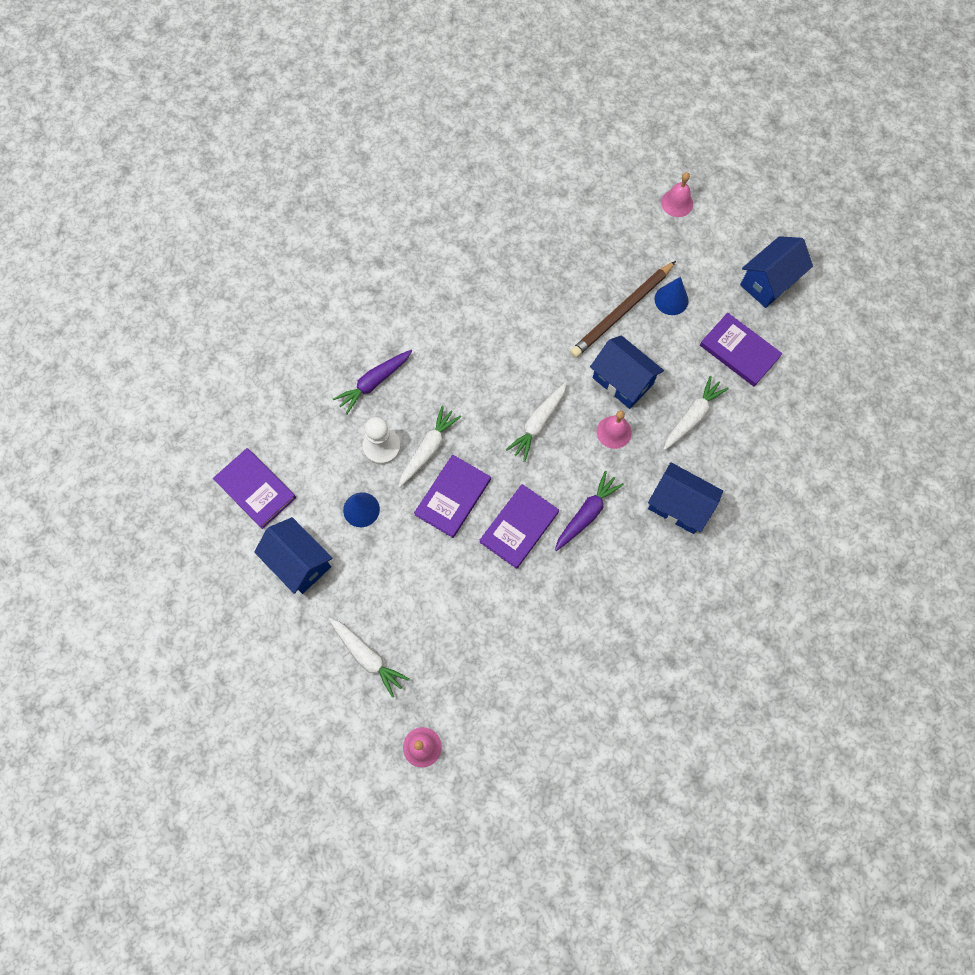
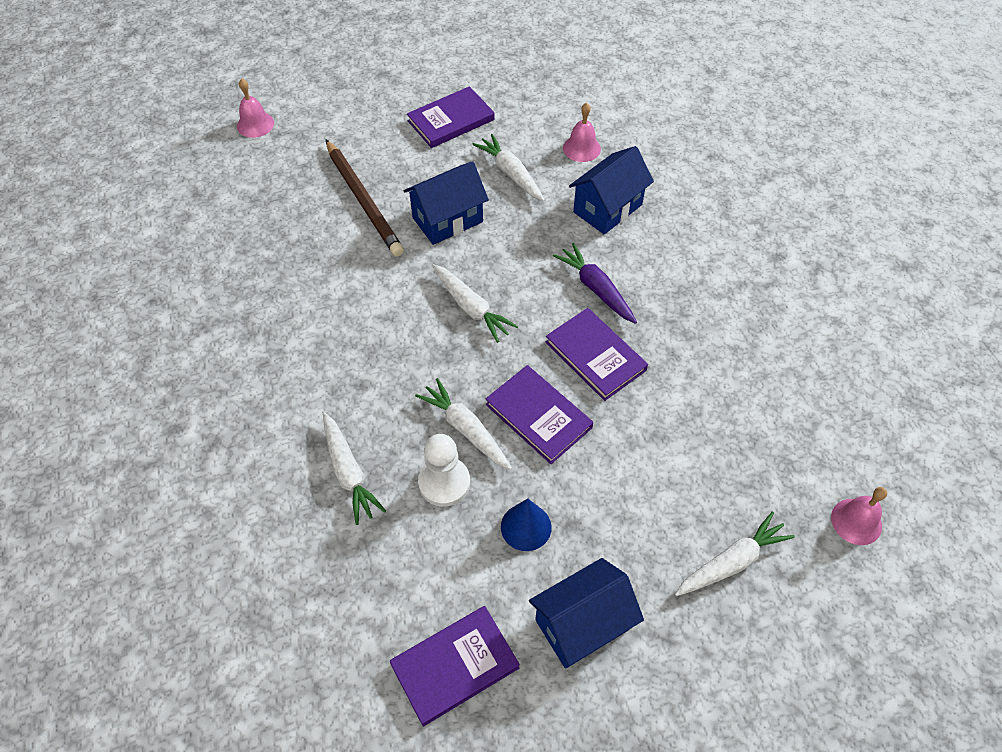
camera: 75 degrees left, 15 degrees down
(374, 383) = (349, 472): purple carrot -> white carrot
(614, 432) = (505, 241): pink bell -> pink bell (581, 148)
(671, 300) = (368, 157): blue cone -> none
(768, 282) = (384, 80): blue house -> none

